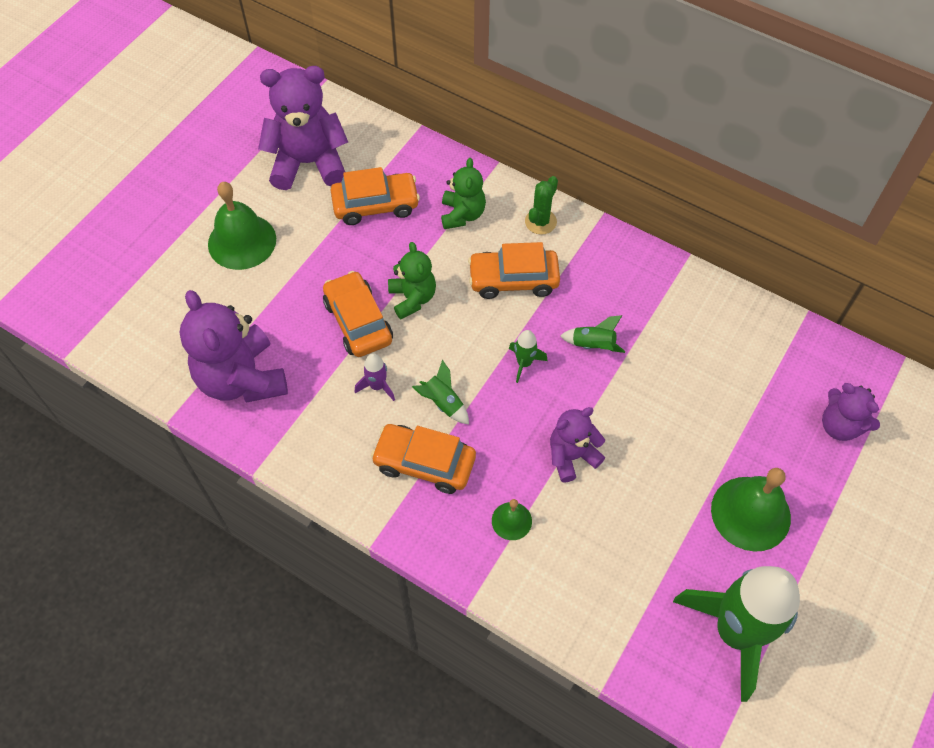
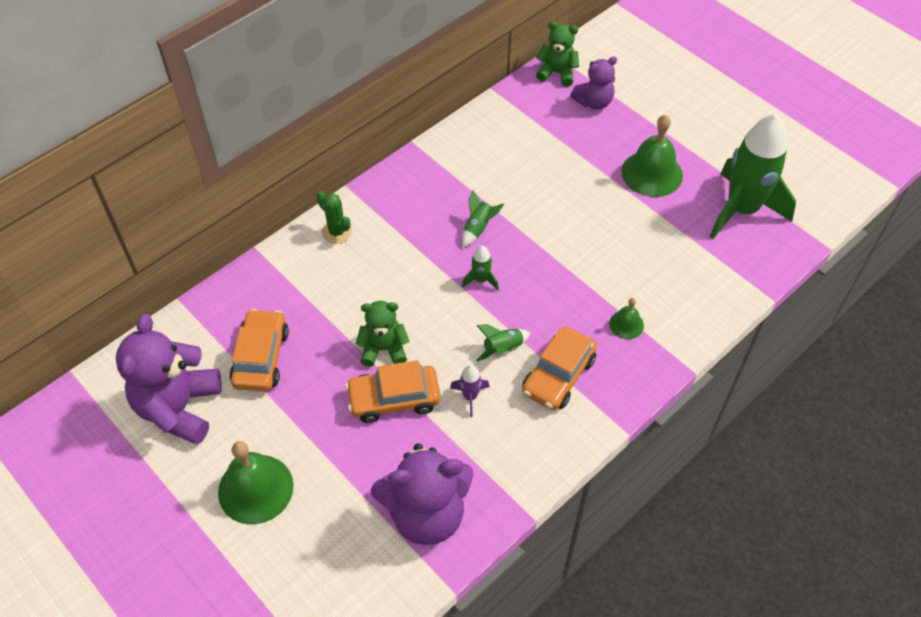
camera: 75 degrees left, 5 degrees down
(462, 214) = (303, 289): green teddy bear -> green teddy bear (557, 73)
(513, 280) = (392, 267): orange car -> none
(572, 456) = (578, 269): purple teddy bear -> none

